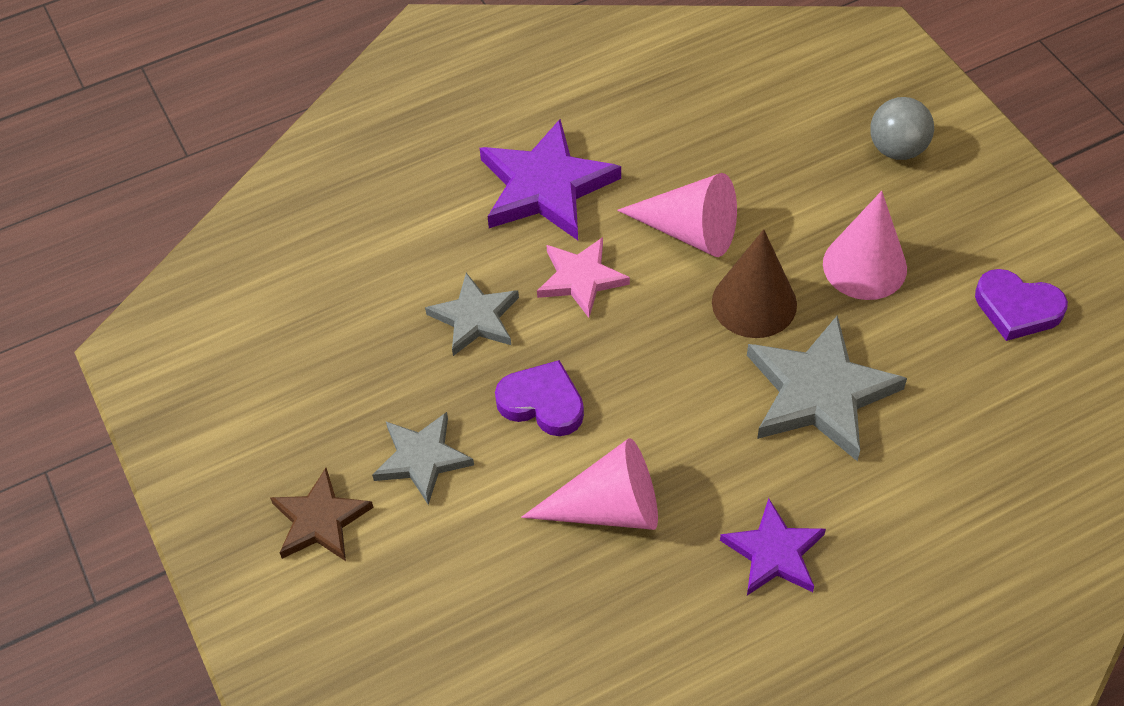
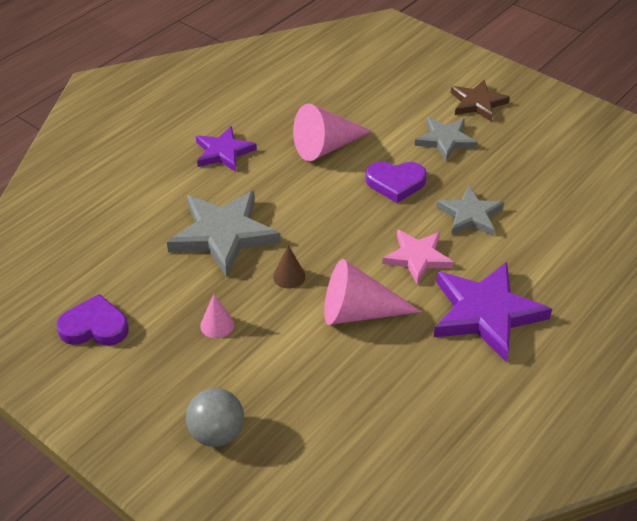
camera: 155 degrees right, 10 degrees down
(754, 303) = (289, 276): brown cone -> brown cone, size x0.51
(864, 266) = (217, 325): pink cone -> pink cone, size x0.51

